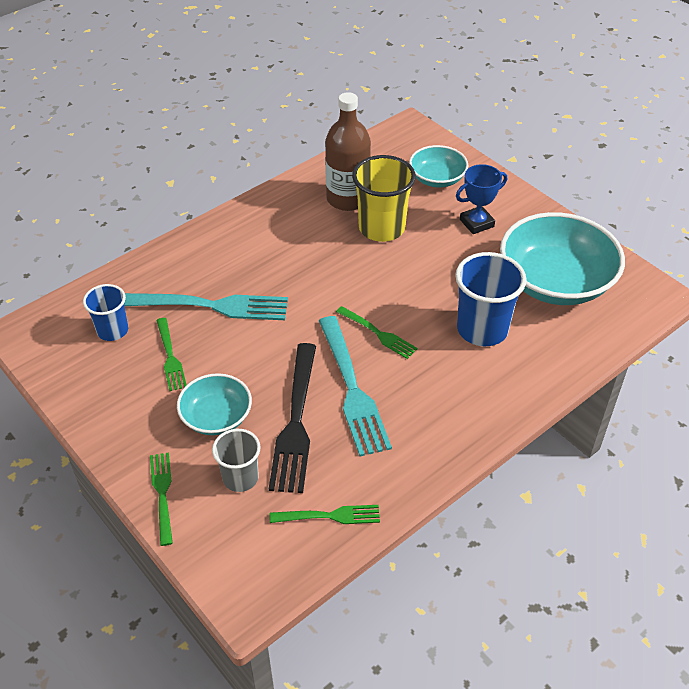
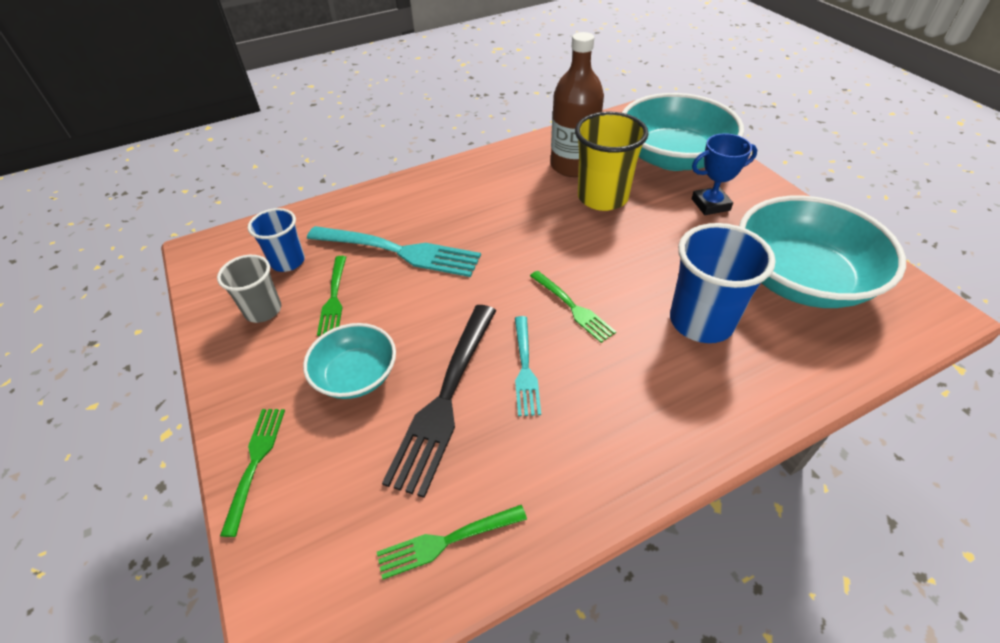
camera: 15 degrees right, 0 degrees up
(240, 478) = (355, 460): grey cup -> grey cup (263, 310)
(329, 516) = (447, 540): green fork -> green fork turned 150 degrees clockwise
(351, 388) = (525, 368): turquoise fork -> turquoise fork, size x0.56
(437, 178) = (672, 157): turquoise bowl -> turquoise bowl, size x1.85

